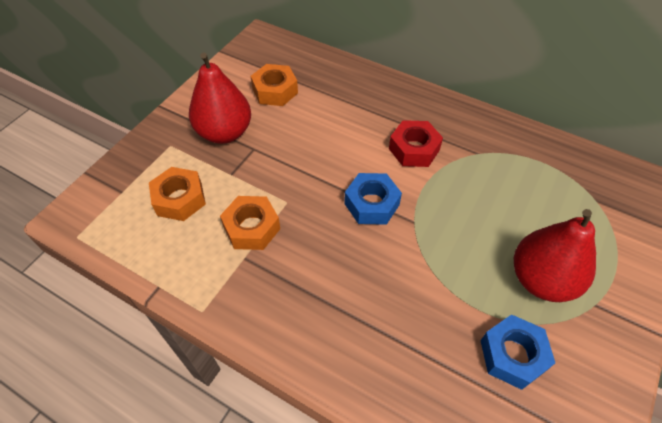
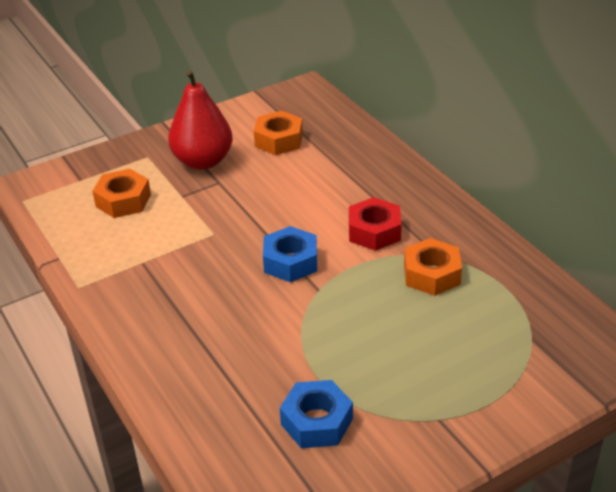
camera: 30 degrees right, 15 degrees down
(252, 228) = (166, 242): orange nut -> orange nut (431, 274)
(541, 280) = (402, 379): red pear -> none

